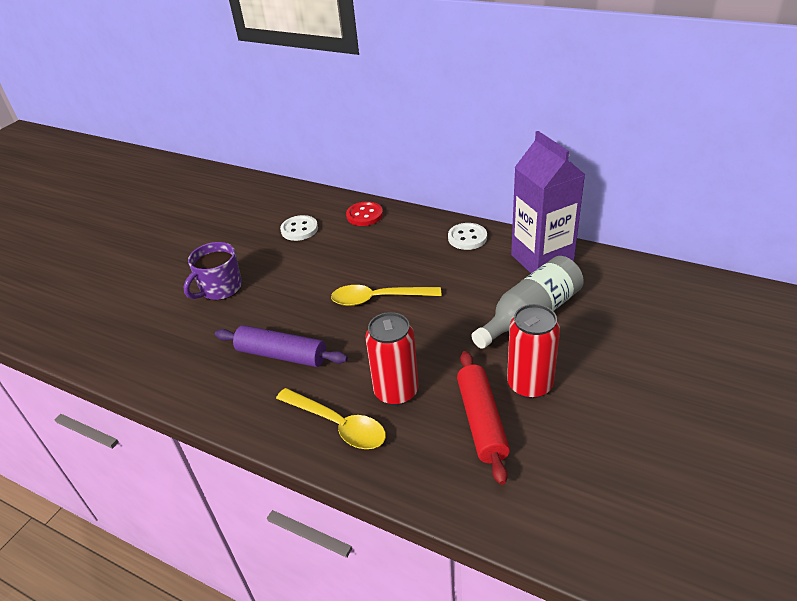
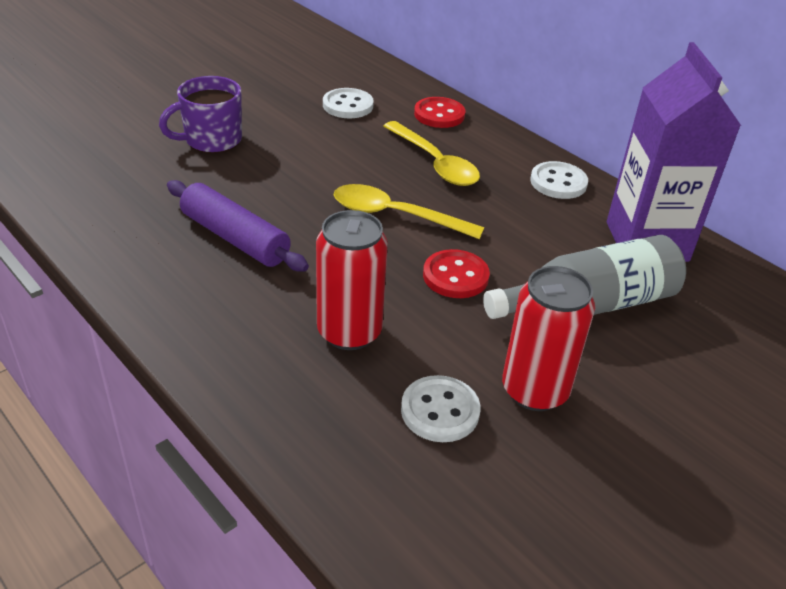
camera: 15 degrees right, 0 degrees up
(338, 425) = (251, 344): yellow spoon -> yellow spoon (435, 163)
(440, 327) = (455, 276): none -> red button
(482, 421) = (440, 411): red rolling pin -> white button

